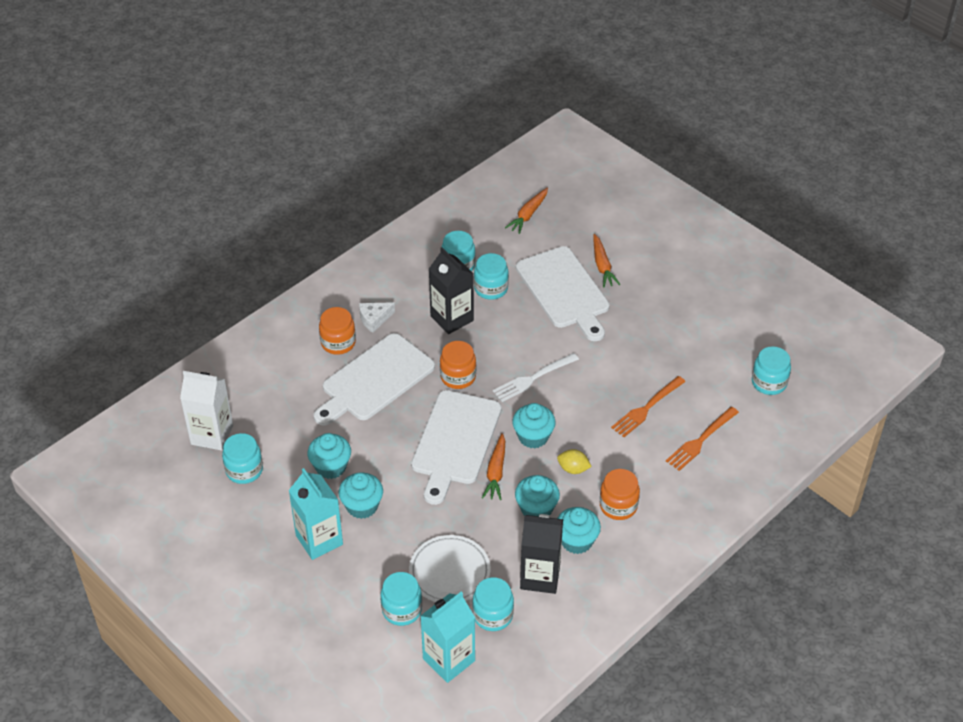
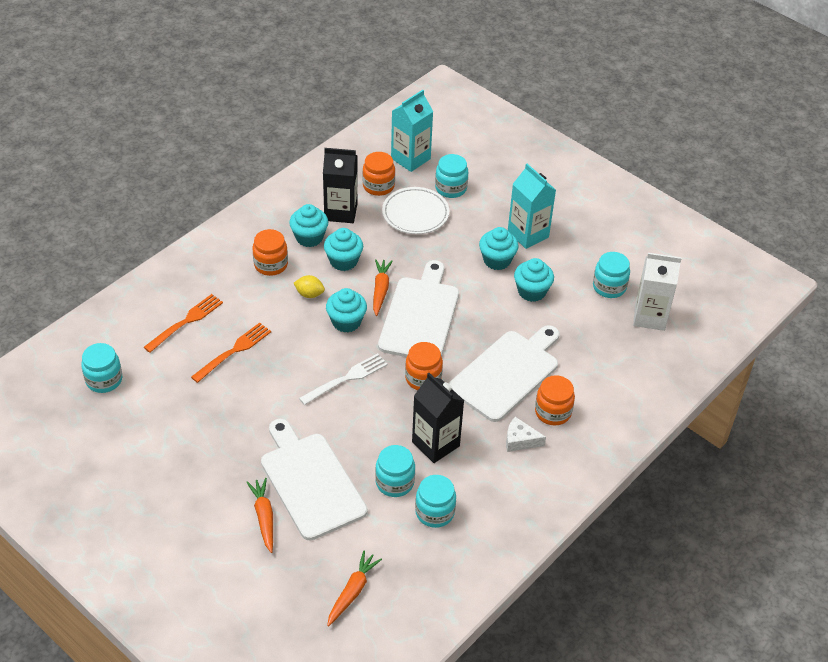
camera: 175 degrees right, 0 degrees up
(374, 319) = (520, 440): white cheese -> white cheese turned 135 degrees counterclockwise
(493, 615) = (378, 186): turquoise jar -> orange jar

